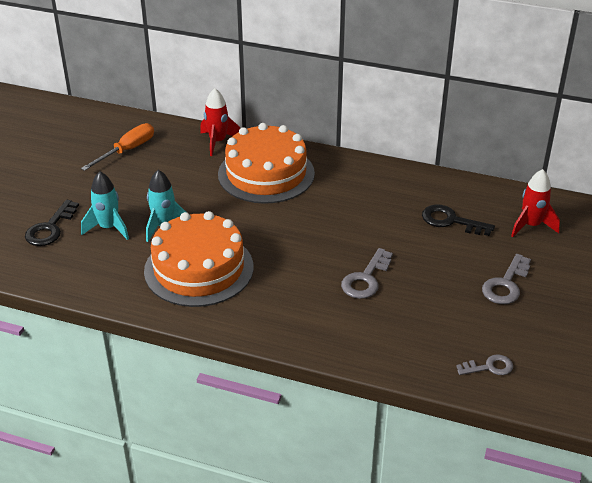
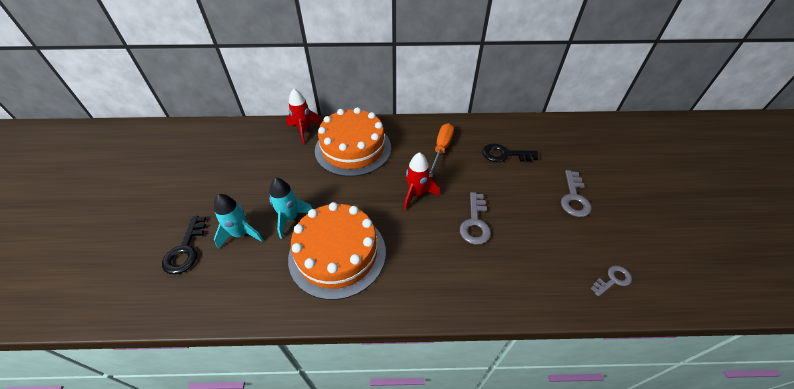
camera: 20 degrees left, 10 degrees up
(127, 150) = (233, 154): orange screwdriver -> orange screwdriver (441, 149)
(531, 226) = (558, 144): red rocket -> red rocket (416, 194)

